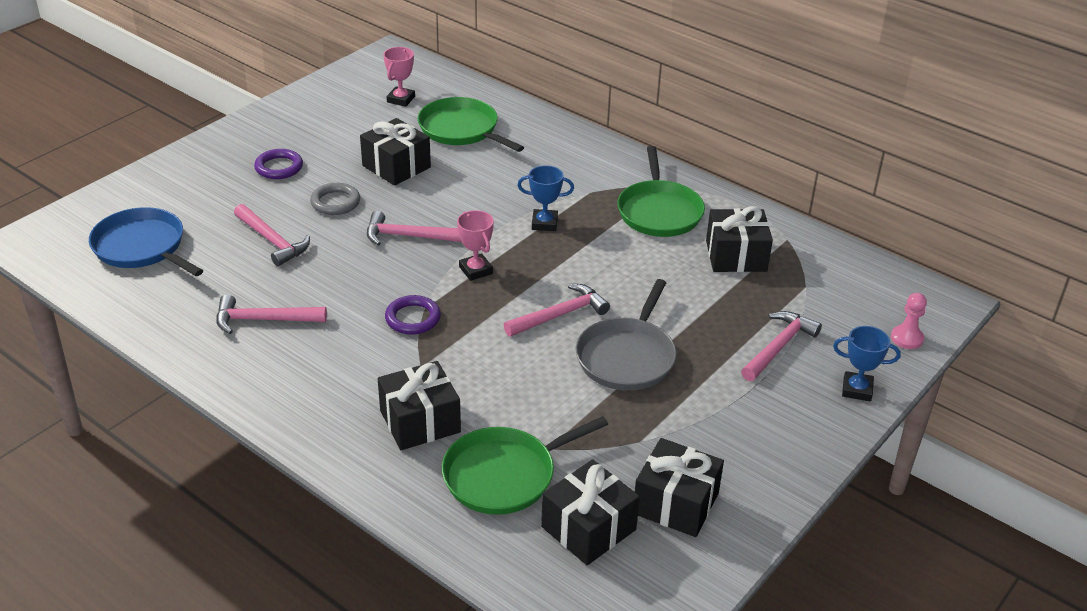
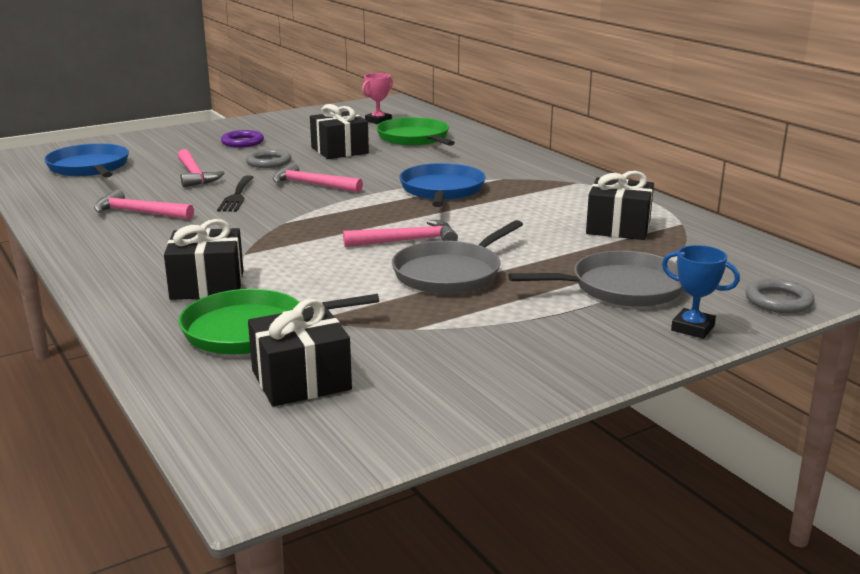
camera: 20 degrees right, 15 degrees down
(345, 271) = (237, 196): none -> black fork
(413, 318) = (267, 227): purple ring -> none
(476, 270) = (352, 208): pink trophy -> none
(544, 223) = (442, 190): blue trophy -> blue pan
(659, 211) = (559, 195): green pan -> none
(675, 503) = (413, 378): black gift -> none
(779, 347) = (621, 288): pink hammer -> grey pan
(907, 338) = (778, 301): pink pawn -> grey ring

